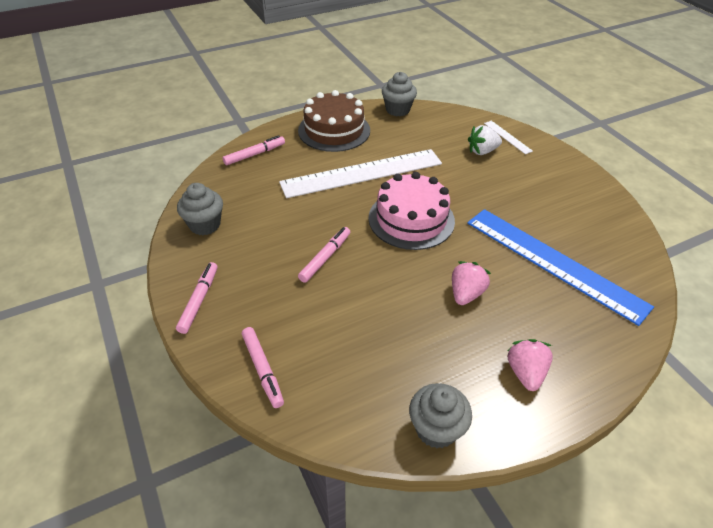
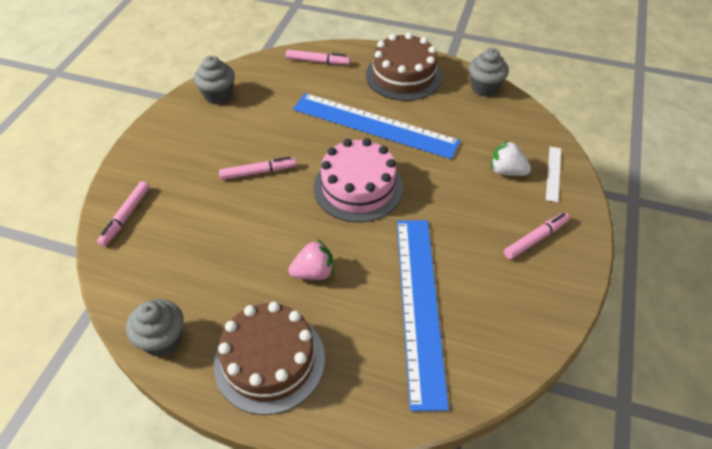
camera: 45 degrees right, 5 degrees up
(199, 300) = (150, 145): pink marker -> pink marker (536, 239)
(362, 173) = (374, 125): white ruler -> blue ruler
(525, 373) = (269, 361): pink strawberry -> brown cake

